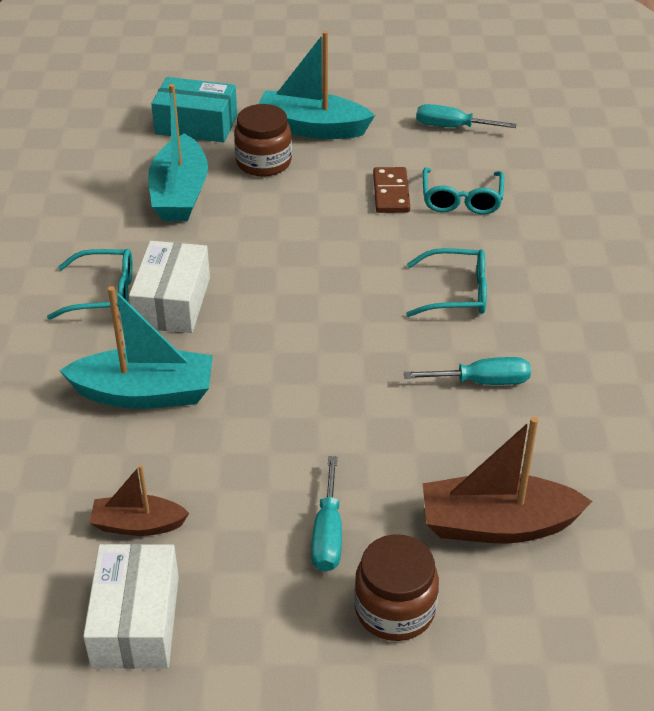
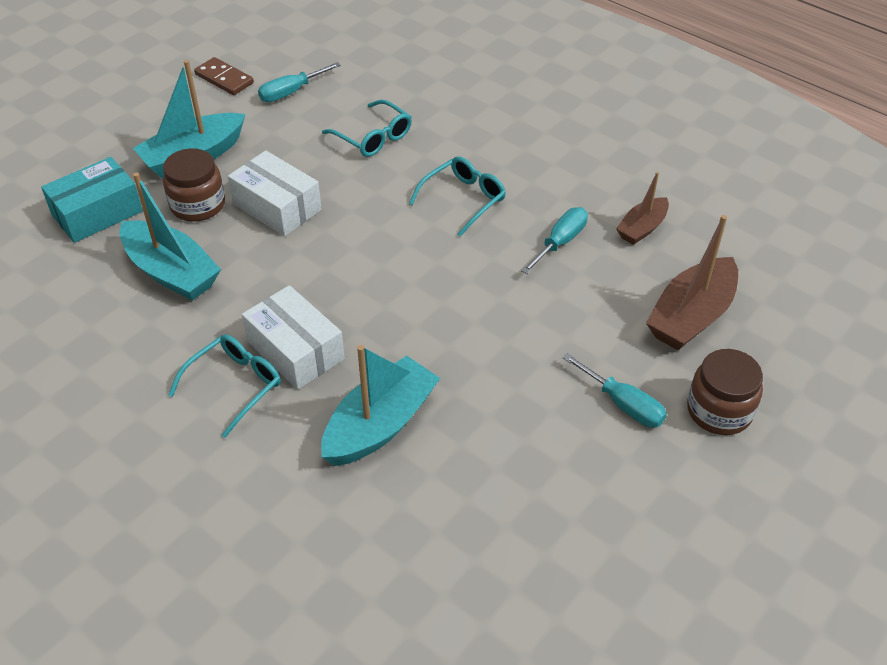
camera: 50 degrees left, 5 degrees up
(135, 621) = (610, 562): white box -> white box (277, 207)
(138, 525) = (515, 507): brown boat -> brown boat (642, 228)
(391, 193) = (322, 164): brown domino -> brown domino (224, 79)

